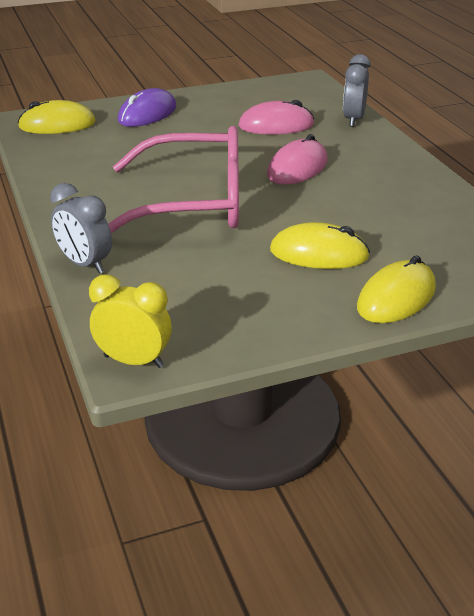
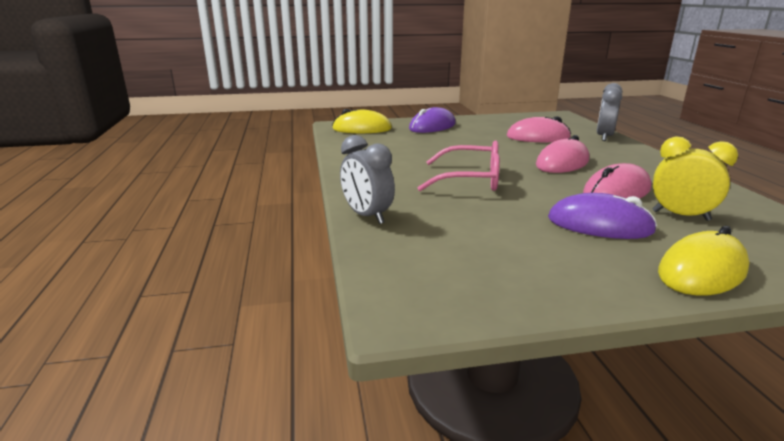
camera: 10 degrees right, 10 degrees down
(133, 361) = (405, 307): yellow clock -> yellow clock (680, 215)
(193, 203) = (470, 180): pink glasses -> pink glasses, size x0.62
(319, 254) = (599, 225): yellow mouse -> purple mouse
(346, 207) = (616, 191): none -> pink mouse

